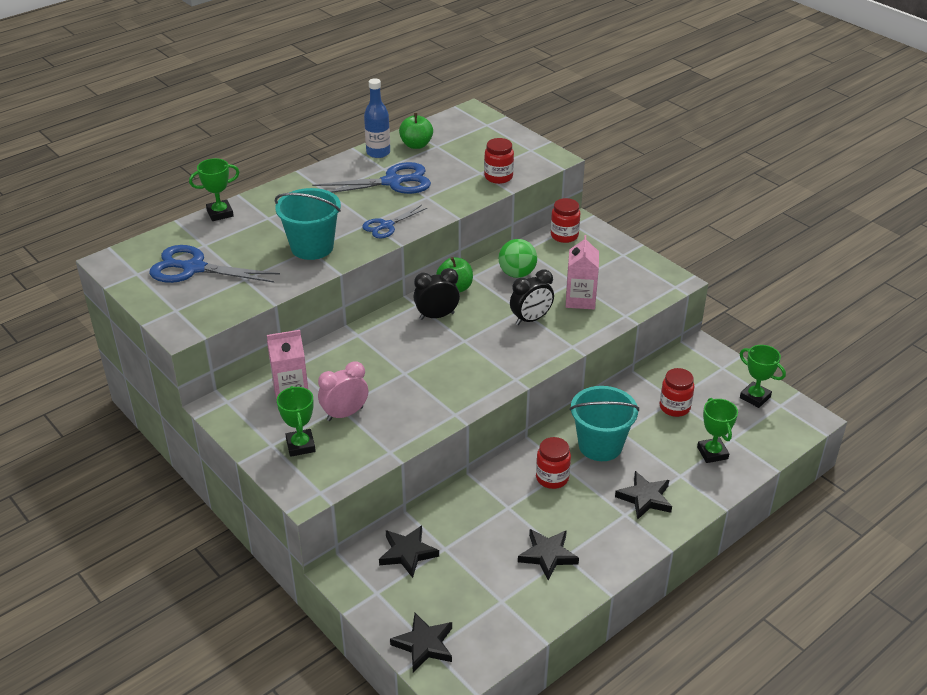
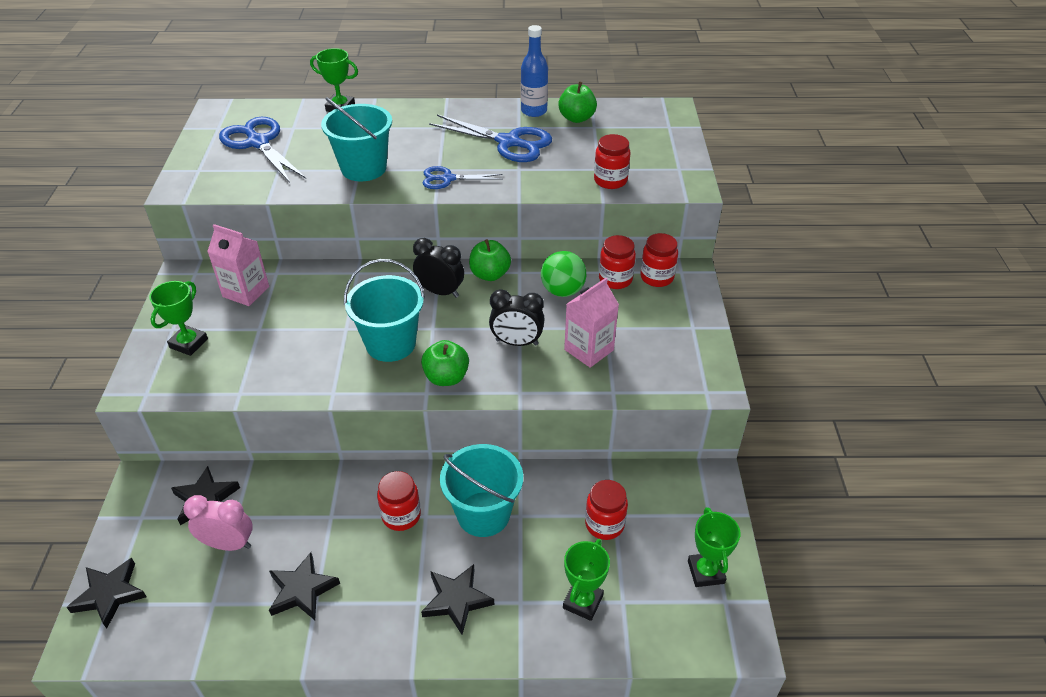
camera: 40 degrees right, 5 degrees up
(345, 414) = (254, 336): pink clock -> pink clock (228, 544)
(450, 365) = (390, 344): none -> turquoise bucket
(515, 363) = (446, 377): none -> green apple
(540, 250) = (615, 279): none -> red jar

